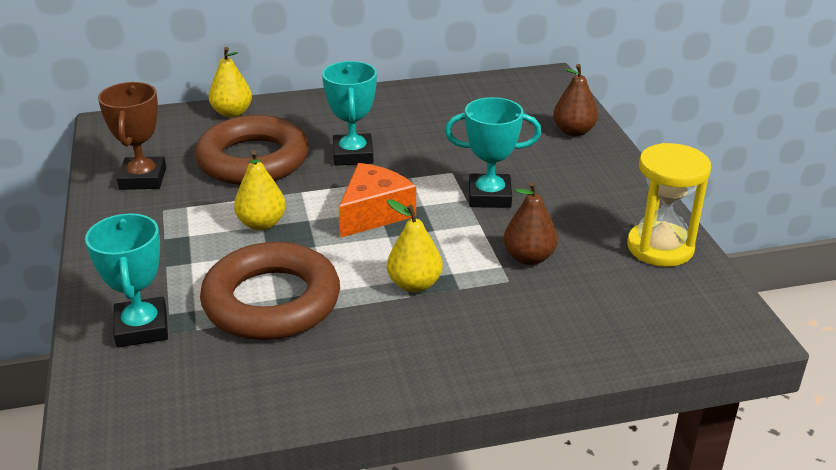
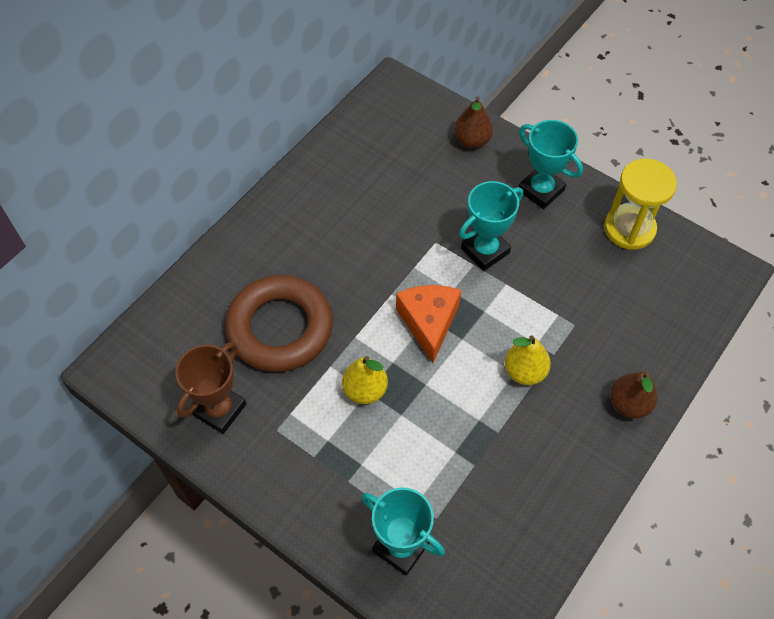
camera: 40 degrees left, 25 degrees up
(143, 179) = (219, 409): brown trophy -> brown trophy turned 75 degrees clockwise
(232, 113) = (198, 285): yellow pear -> none
(272, 301) = (455, 456): brown ring -> none
(353, 155) = (347, 271): turquoise trophy -> turquoise trophy (541, 190)
(529, 258) = (566, 294): brown pear -> brown pear (629, 404)

